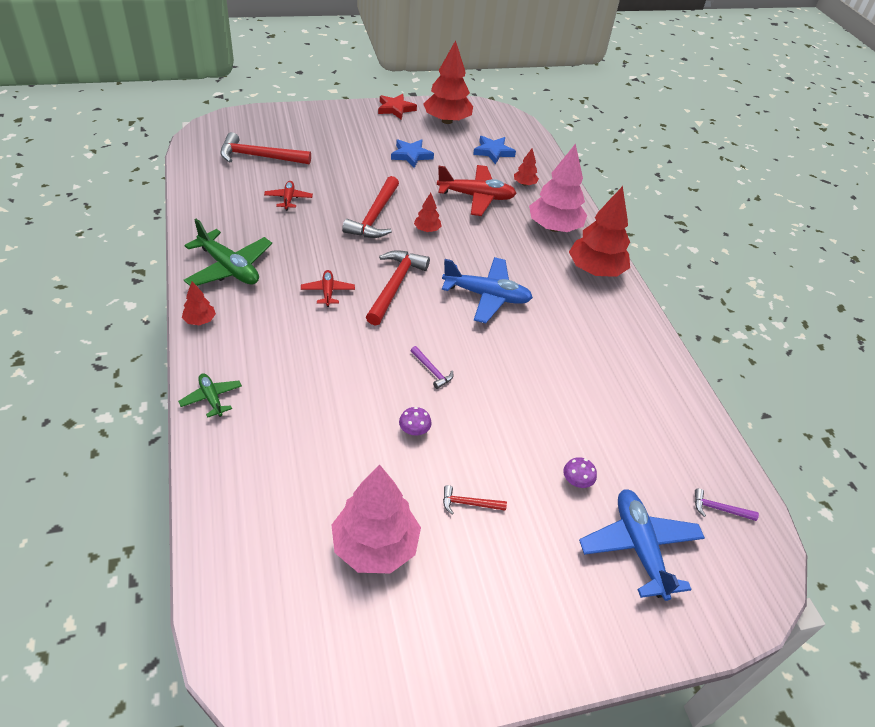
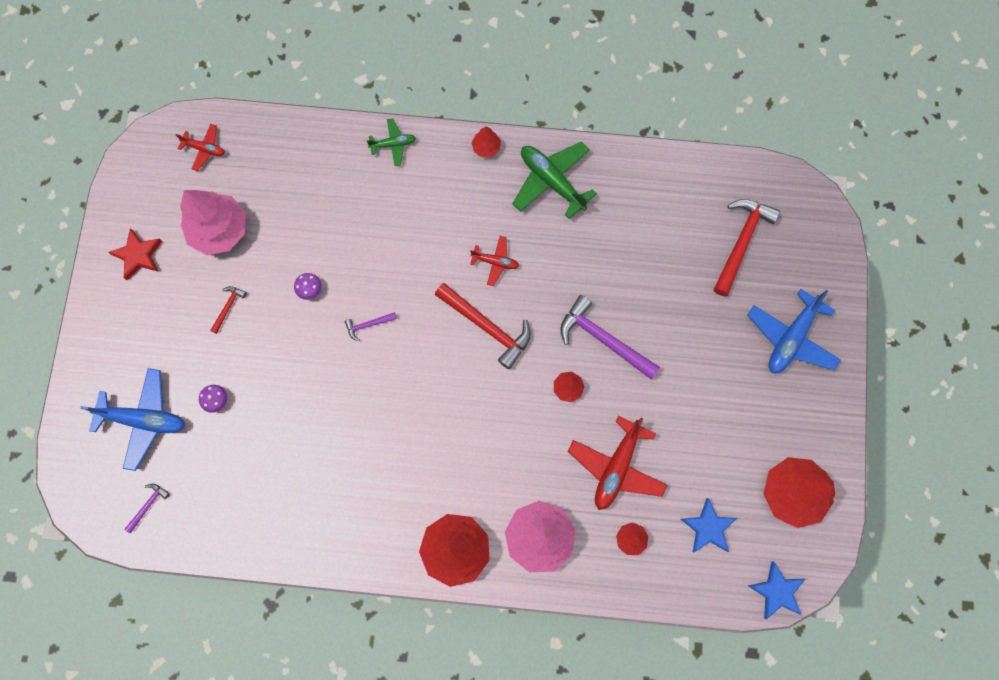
camera: 115 degrees right, 30 degrees up
(229, 268) = (552, 181): green plane -> green plane turned 75 degrees clockwise
(288, 199) = (653, 257): red plane -> red plane (204, 149)
(374, 216) = (603, 339): red hammer -> purple hammer
(395, 109) = (831, 432): red star -> red star (138, 255)
(411, 155) = (716, 418): blue star -> blue star (777, 591)
(487, 296) = (448, 412): blue plane -> blue plane (791, 338)

